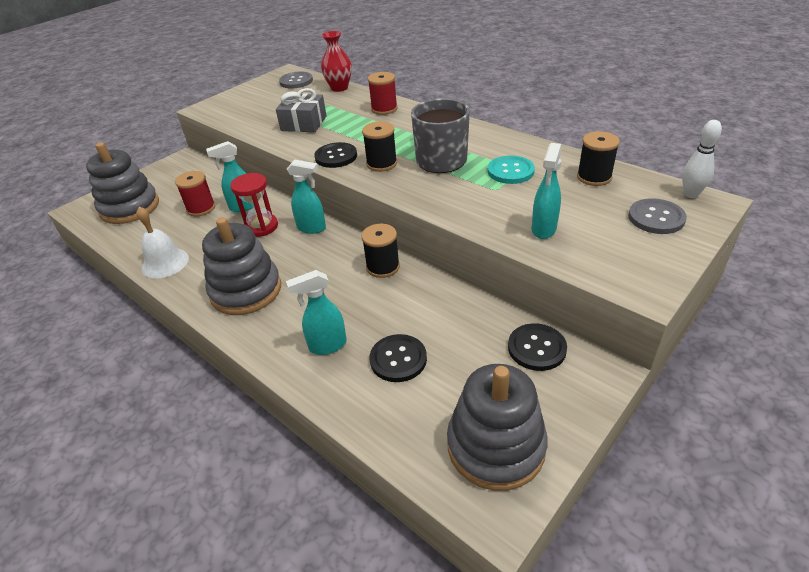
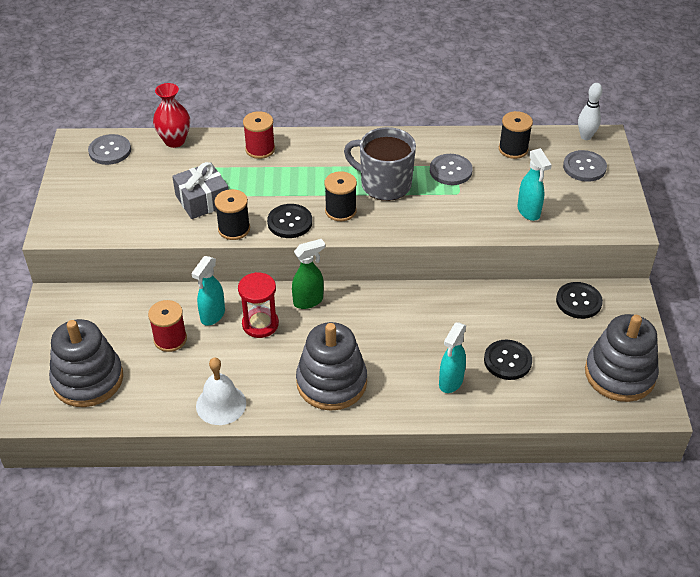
camera: 45 degrees left, 5 degrees up
(312, 228) = (309, 301): turquoise spray bottle -> green spray bottle
(383, 267) = (412, 302): black spool -> black spool (234, 229)
(510, 171) = (450, 171): turquoise button -> grey button

